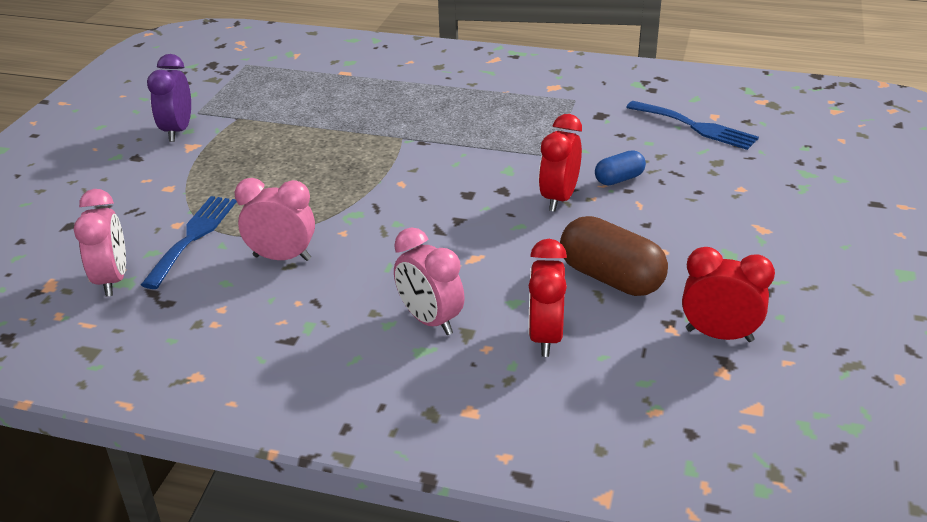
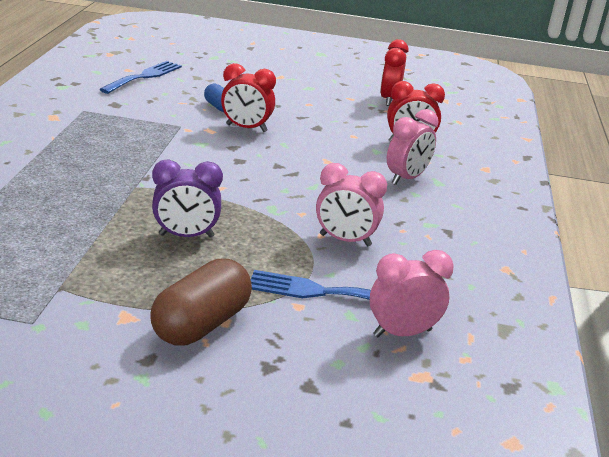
camera: 100 degrees left, 5 degrees down
(177, 131) = (83, 332): purple clock -> purple clock (186, 236)
(282, 258) = (345, 240): pink clock -> pink clock turned 75 degrees counterclockwise
(610, 278) = (342, 120): brown capsule -> brown capsule (202, 324)

